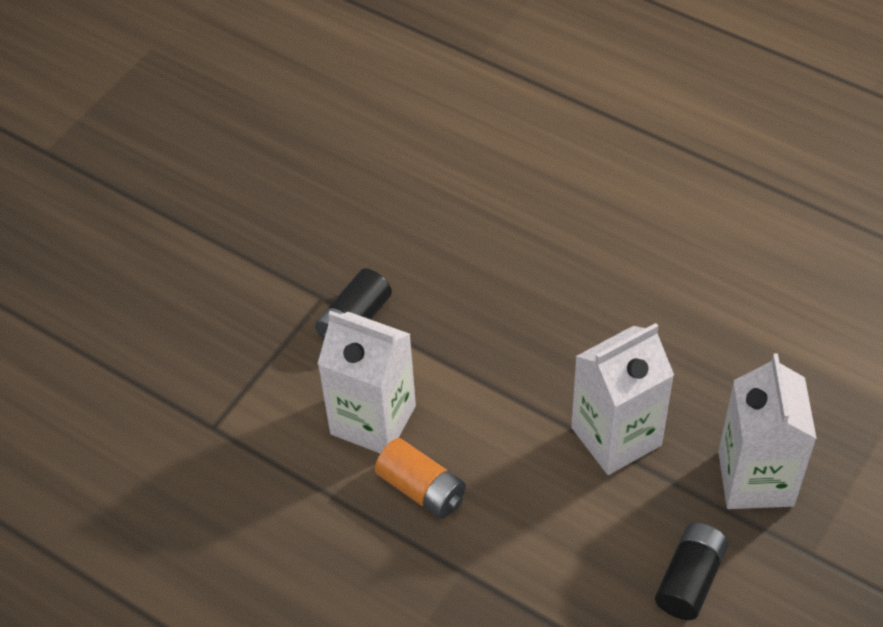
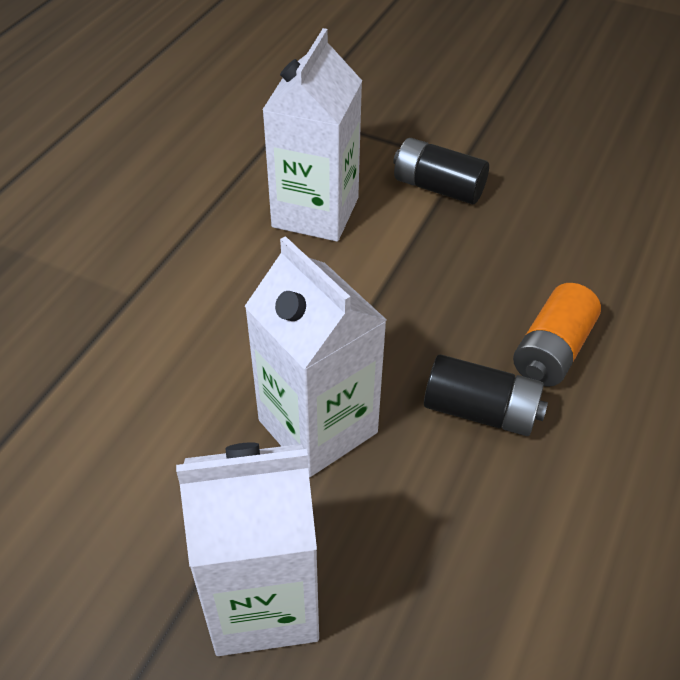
camera: 80 degrees right, 5 degrees down
(421, 489) = (233, 255): orange battery -> orange battery (552, 351)
(690, 579) = (103, 518): black battery -> black battery (480, 411)

